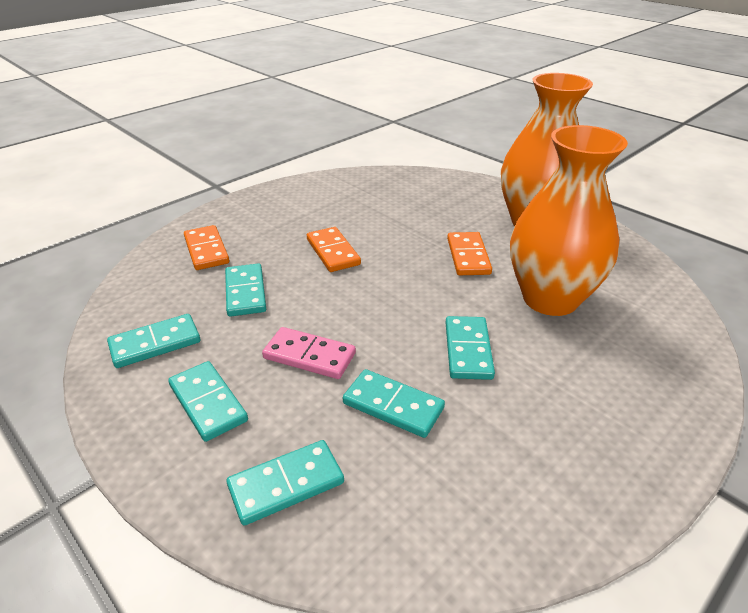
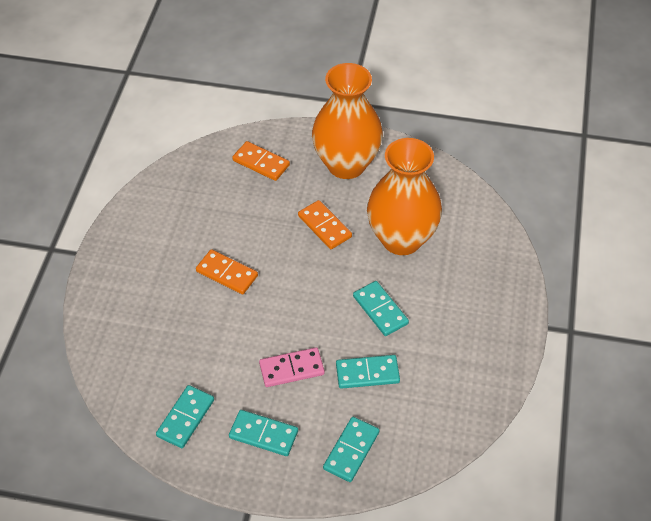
camera: 35 degrees left, 15 degrees up
(206, 250) = (130, 324): orange domino -> orange domino (261, 163)
(245, 292) = (201, 345): turquoise domino -> none

